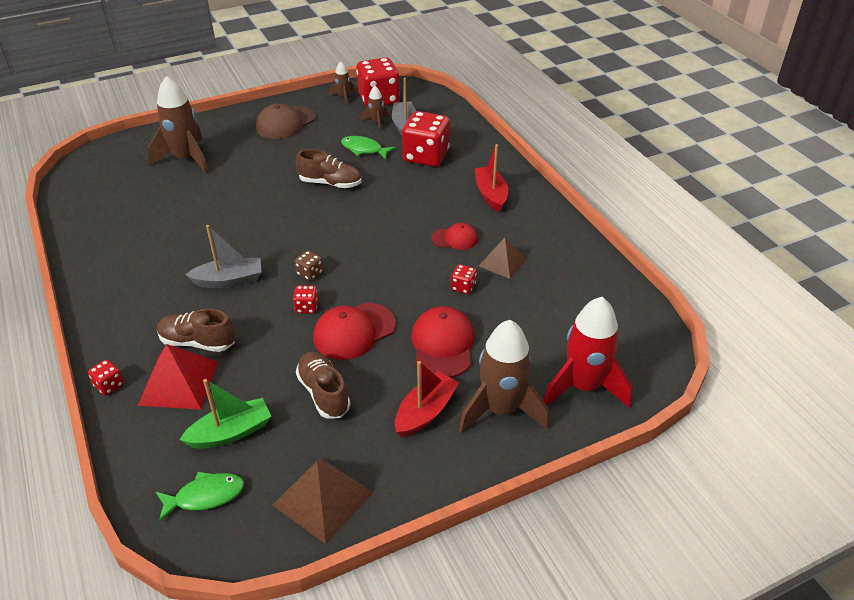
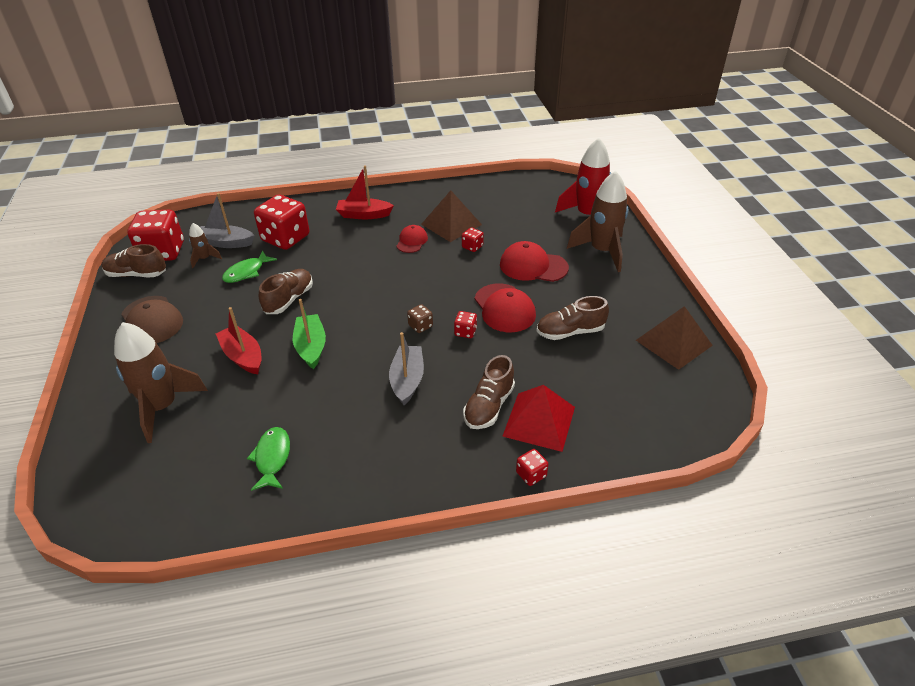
camera: 75 degrees left, 0 degrees up
(205, 496) = (669, 407): green fish -> green fish (272, 458)
(231, 432) = (604, 388): green boat -> green boat (311, 347)
(343, 97) = (137, 274): brown rocket -> brown shoe
(425, 412) = (598, 284): red boat -> red boat (243, 356)
(502, 262) = (451, 224): brown pyramid -> brown pyramid, size x1.51

